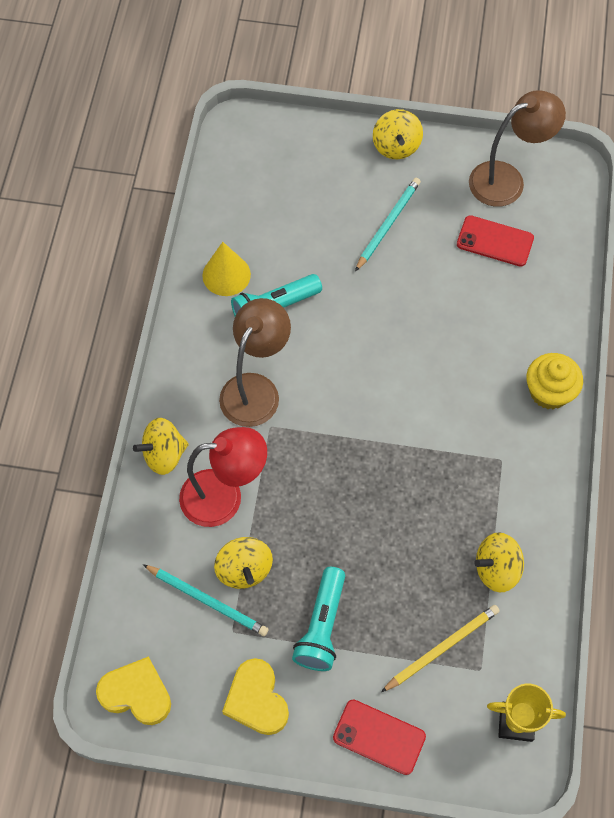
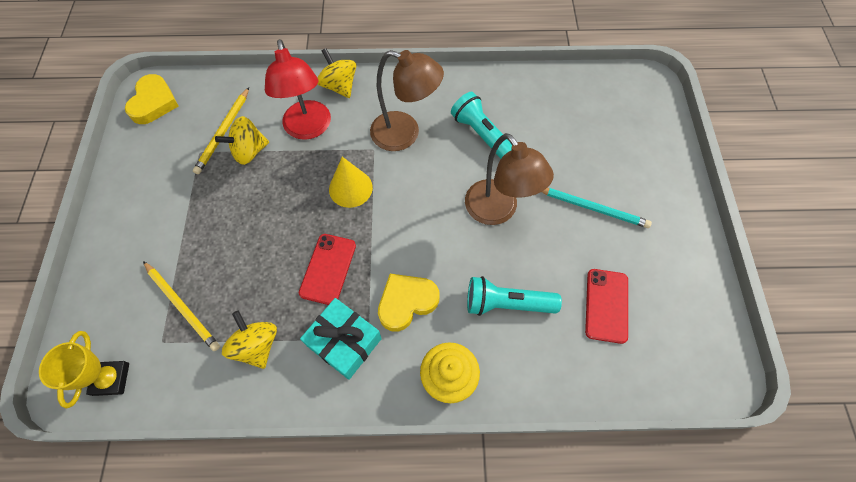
camera: 80 degrees right, 0 degrees up
(207, 601) = (223, 132): turquoise pencil -> yellow pencil
(226, 275) = (504, 98): yellow cone -> yellow cone (350, 188)
(256, 700) = (144, 176): yellow heart -> yellow heart (406, 302)
(322, 626) = (202, 211): turquoise flashlight -> turquoise flashlight (506, 303)
(379, 737) = (108, 266): red phone -> red phone (328, 269)
(396, 146) = (681, 203): yellow spinning top -> none
(503, 482) = (344, 342): none -> turquoise gift
(507, 180) = (684, 309): brown lamp -> brown lamp (497, 211)

